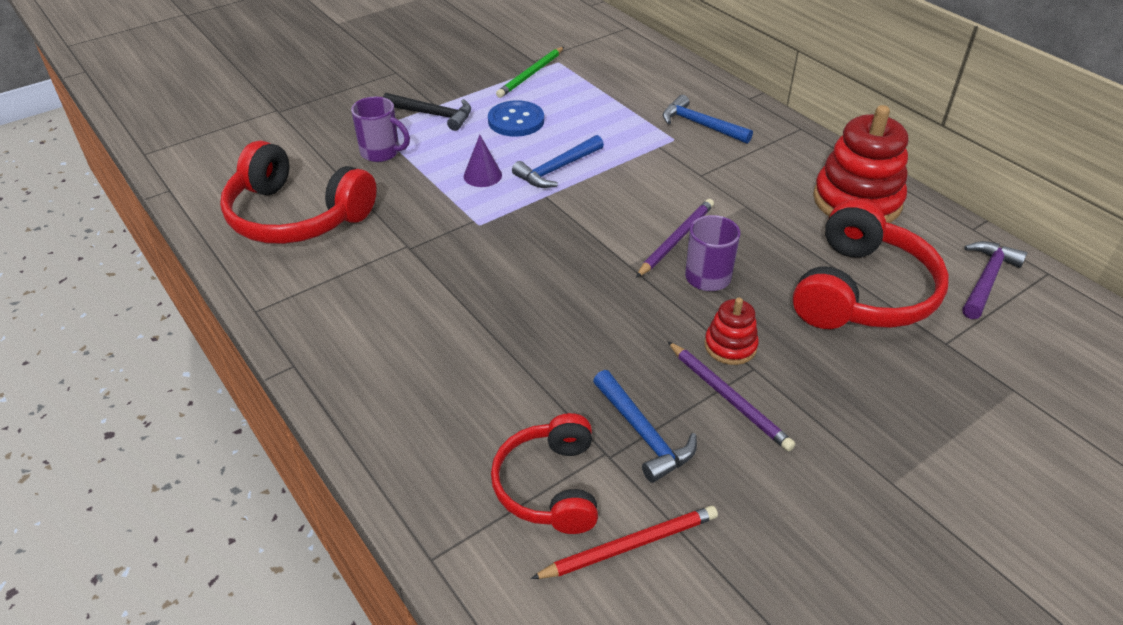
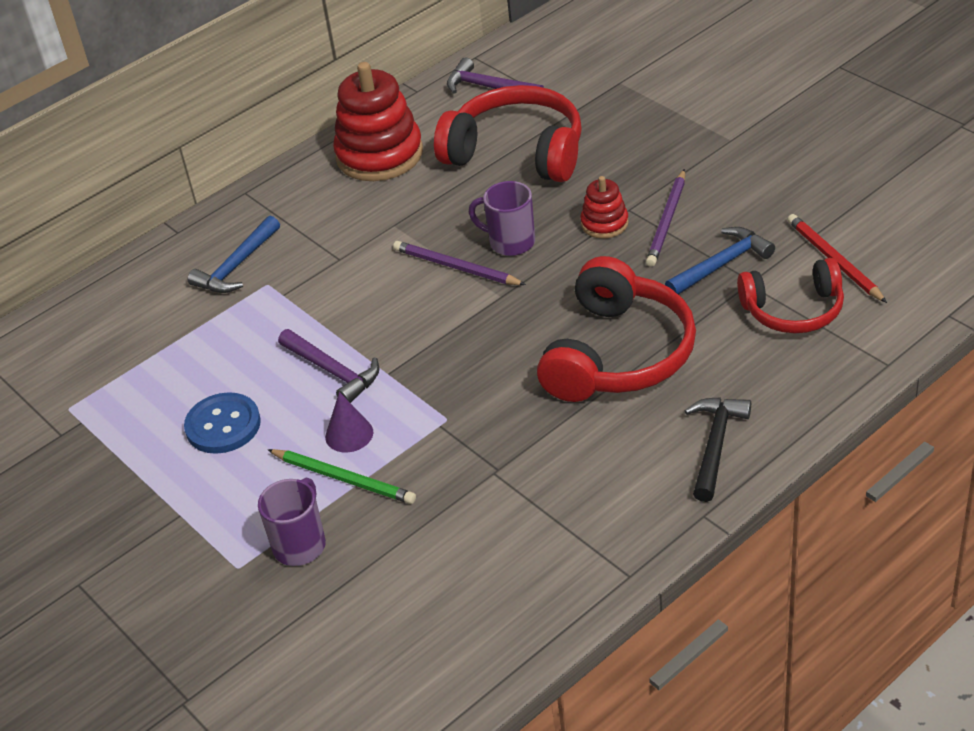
camera: 90 degrees left, 0 degrees up
(296, 216) = (449, 593): red headphones -> red headphones (618, 354)
(433, 115) = (205, 512): black hammer -> black hammer (715, 445)
(531, 74) = (101, 430): green pencil -> green pencil (344, 478)
(557, 169) = (333, 371): blue hammer -> purple hammer
(728, 398) = (667, 221): purple pencil -> purple pencil turned 150 degrees clockwise

